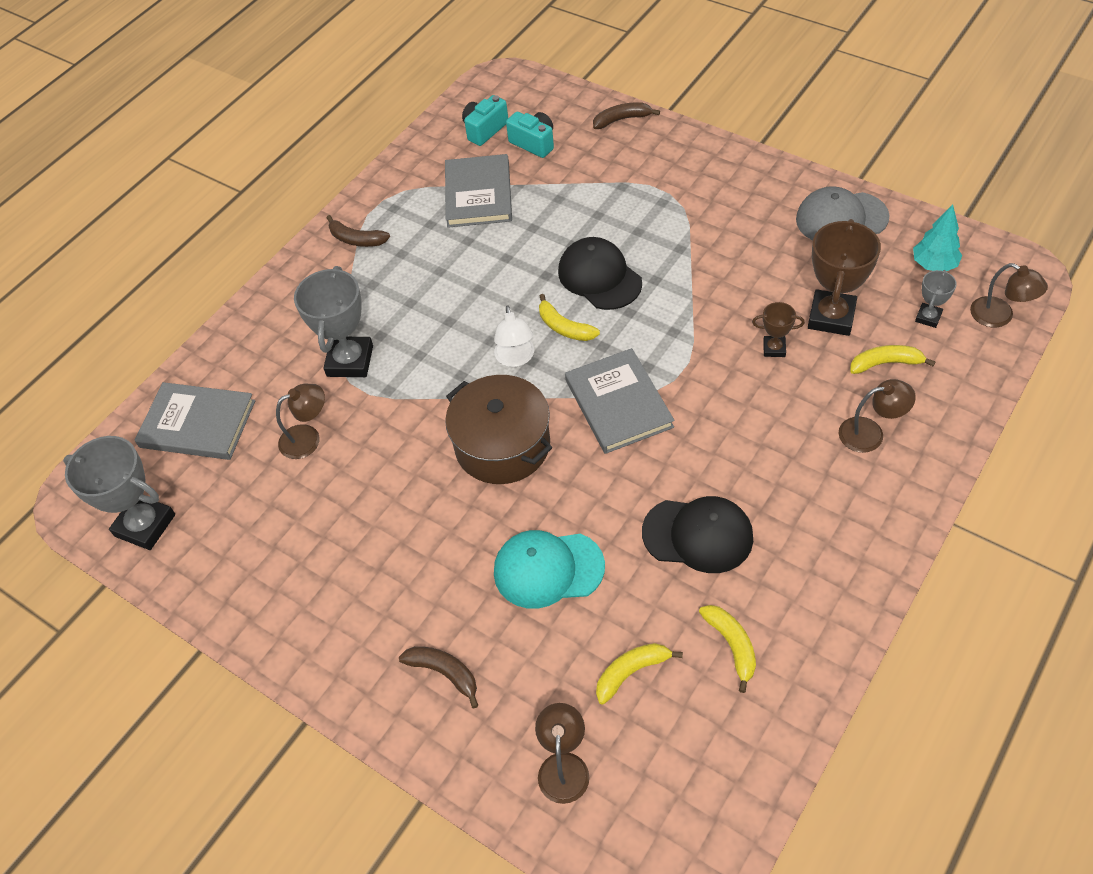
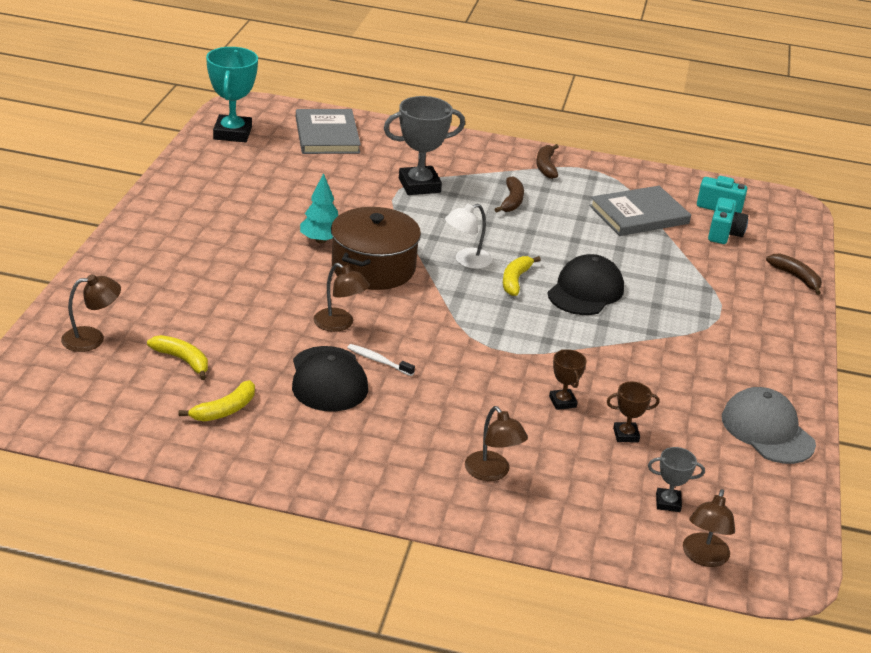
camera: 60 degrees right, 20 degrees down
(145, 525) = (232, 133): grey trophy -> turquoise trophy
(308, 438) = (337, 181): brown lamp -> brown lamp (339, 324)
(444, 673) = (155, 273): brown banana -> brown banana (511, 201)
(548, 569) = (263, 307): turquoise cap -> none
(618, 403) = (447, 320): grey book -> none
(675, 482) = (378, 361): none -> white toothbrush
(831, 317) = (626, 435): brown trophy -> brown trophy, size x0.50
(885, 363) = (586, 476): yellow banana -> none
(933, 265) = (746, 502): turquoise tree -> turquoise tree (320, 240)

